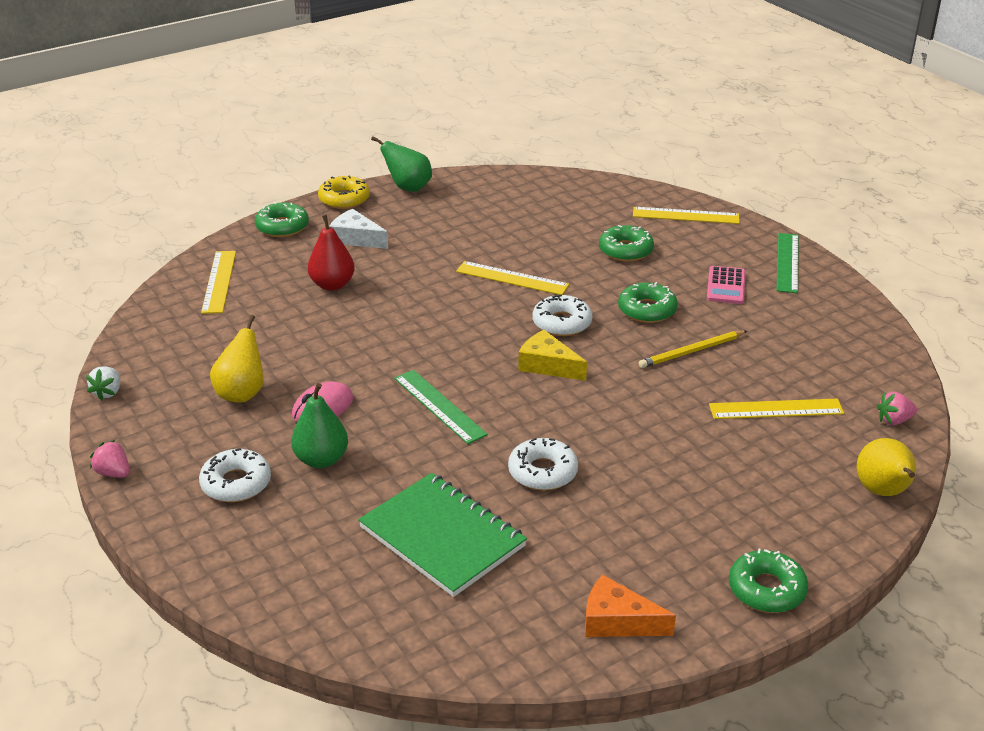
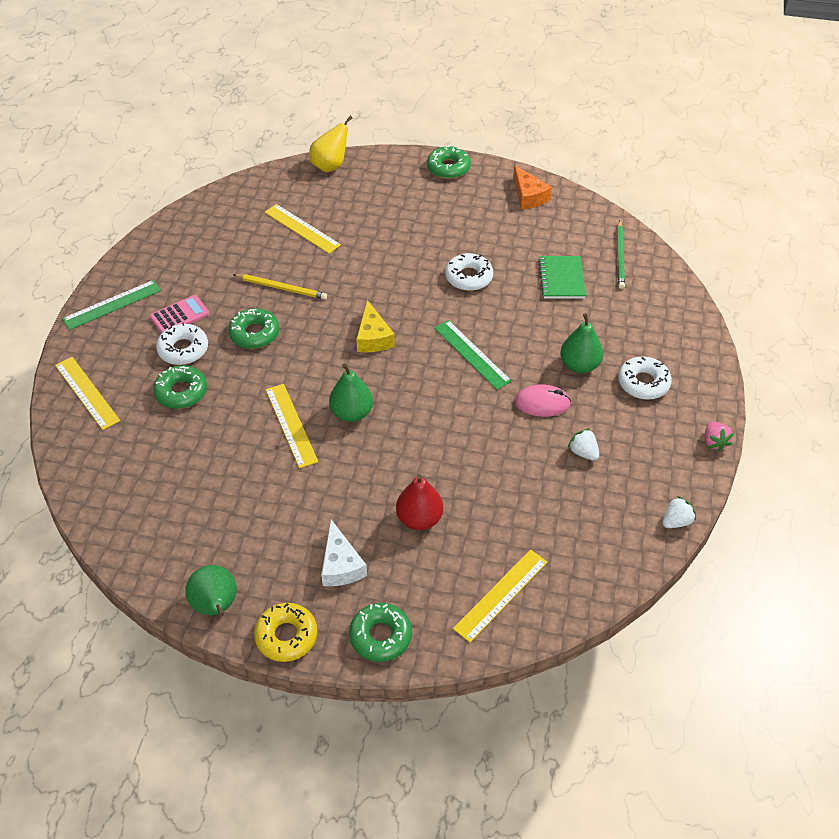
camera: 135 degrees left, 15 degrees up
(242, 393) = (583, 452): yellow pear -> white strawberry
(404, 614) = (620, 256): none -> green pencil
(439, 406) = (471, 354): green ruler -> green ruler turned 45 degrees counterclockwise
(442, 537) = (561, 279): green notebook -> green notebook, size x0.63
(478, 309) = (352, 413): none -> green pear
(562, 323) = (318, 362): white donut -> white donut (183, 349)
(894, 420) = (260, 186): pink strawberry -> none

